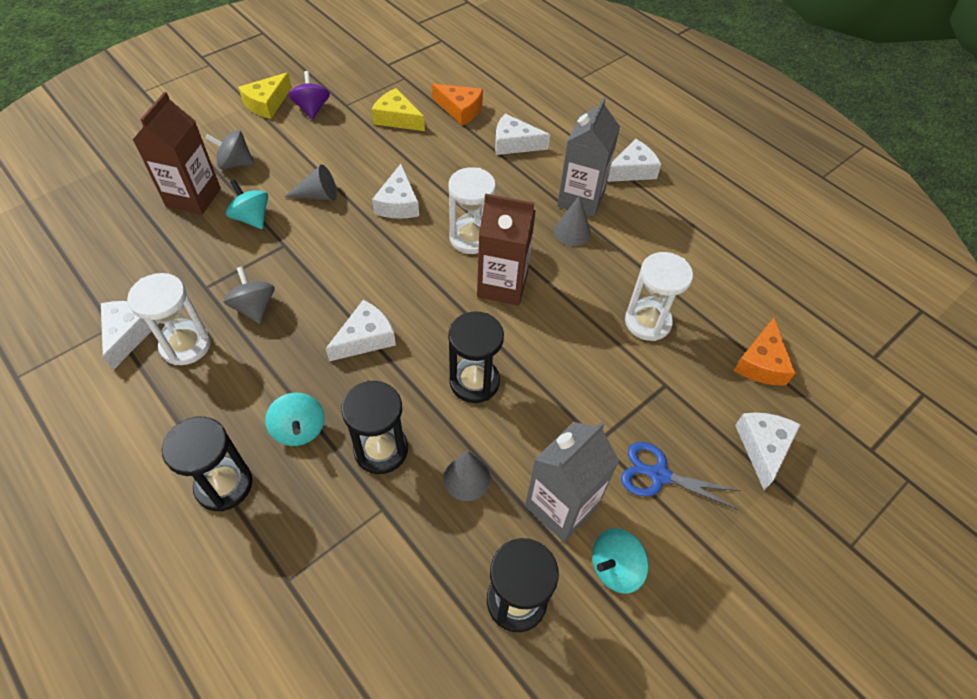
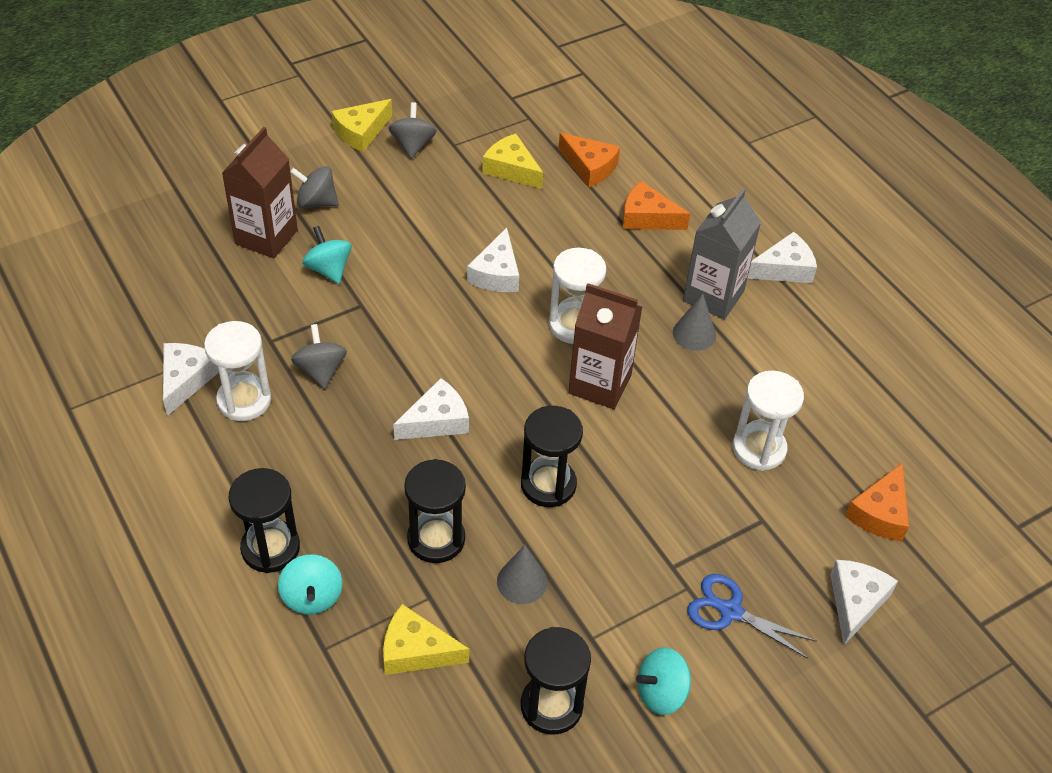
camera: 10 degrees right, 5 degrees down
(299, 429) = (353, 505): turquoise spinning top -> turquoise spinning top (312, 597)
(312, 109) = (413, 145): purple spinning top -> grey spinning top
(318, 195) = (406, 252): grey cone -> none
(378, 566) = (416, 650): none -> yellow cheese
(514, 143) = (647, 217): white cheese -> orange cheese
(561, 506) = (617, 625): grey carton -> none

